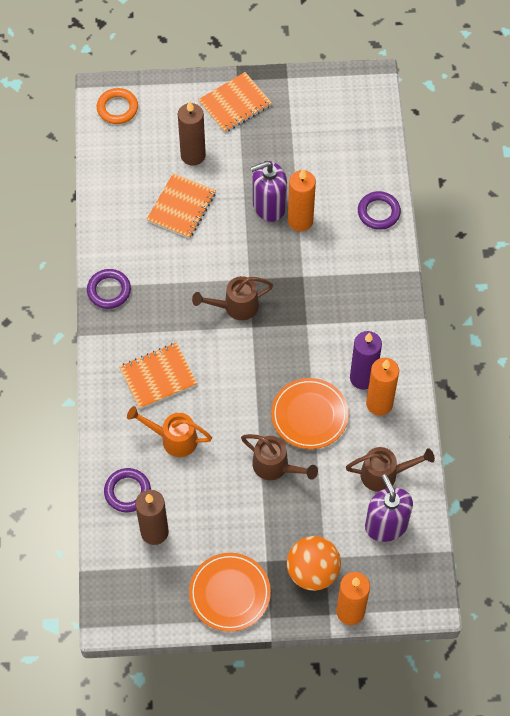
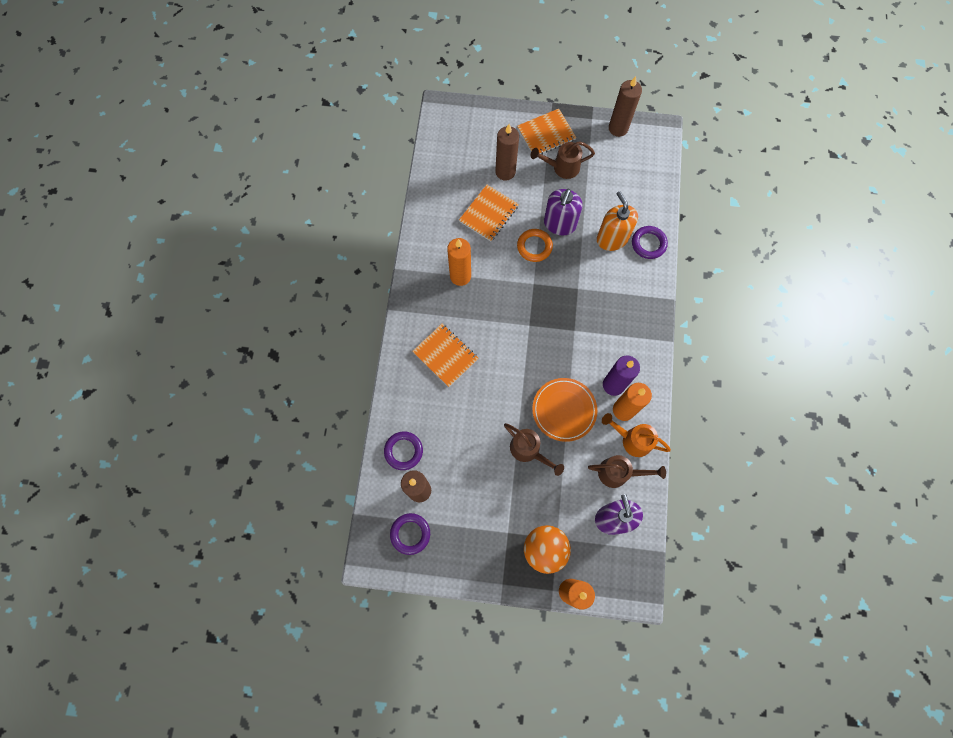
camera: 10 degrees right, 10 degrees up
(109, 291) = (418, 275): purple ring -> purple ring (410, 534)
(117, 108) = (451, 123): orange ring -> orange ring (534, 246)
(158, 377) = (445, 355): orange notebook -> orange notebook turned 60 degrees clockwise
(174, 439) = (449, 412): orange watering can -> orange watering can (632, 440)
(229, 593) = (472, 556): orange plate -> none
(236, 306) = (519, 306): brown watering can -> brown watering can (562, 167)
(269, 206) = (559, 224): purple soap dispenser -> purple soap dispenser turned 60 degrees counterclockwise
(300, 221) = (583, 241): orange candle -> orange candle (460, 276)
(320, 85) = (618, 128): none -> brown candle
(334, 213) = (612, 239): none -> orange soap dispenser

